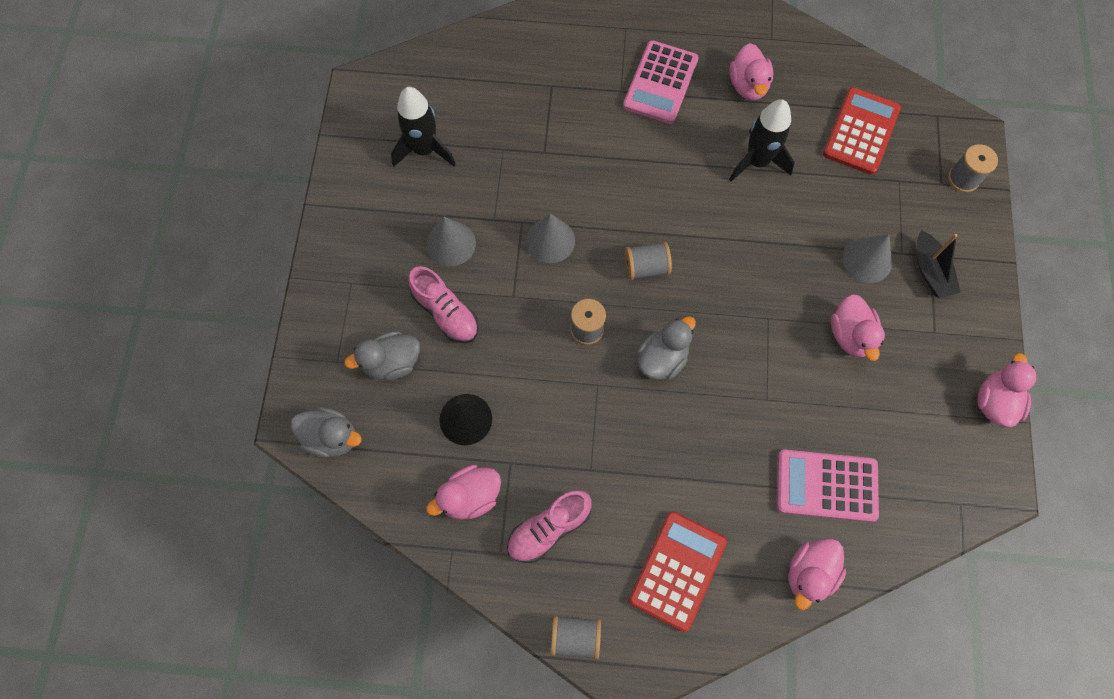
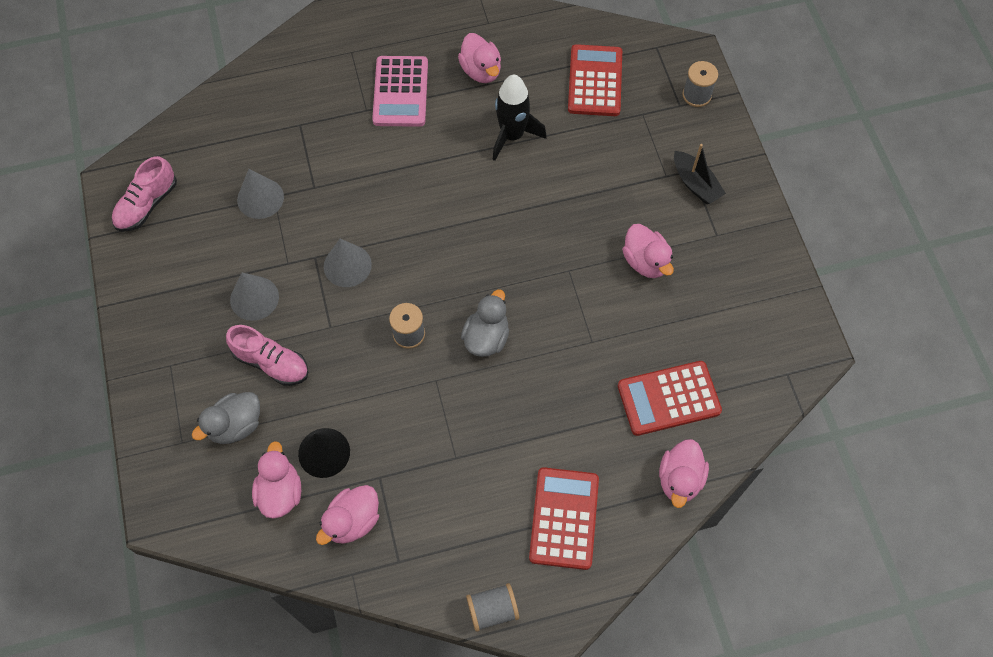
camera: 20 degrees left, 5 degrees down
(331, 437) = (201, 513): grey duck -> none
(424, 150) = (198, 220): black rocket -> none
(549, 528) = (435, 523): pink shoe -> pink shoe (147, 204)
(646, 267) = (444, 261): grey spool -> none
(826, 485) = (668, 398): pink calculator -> red calculator
(867, 260) = (638, 191): grey cone -> grey cone (260, 198)
(994, 402) = (786, 277): pink duck -> pink duck (280, 492)

